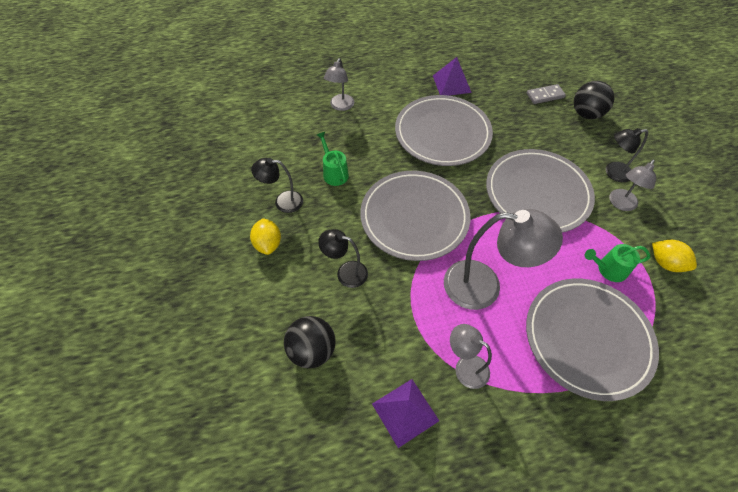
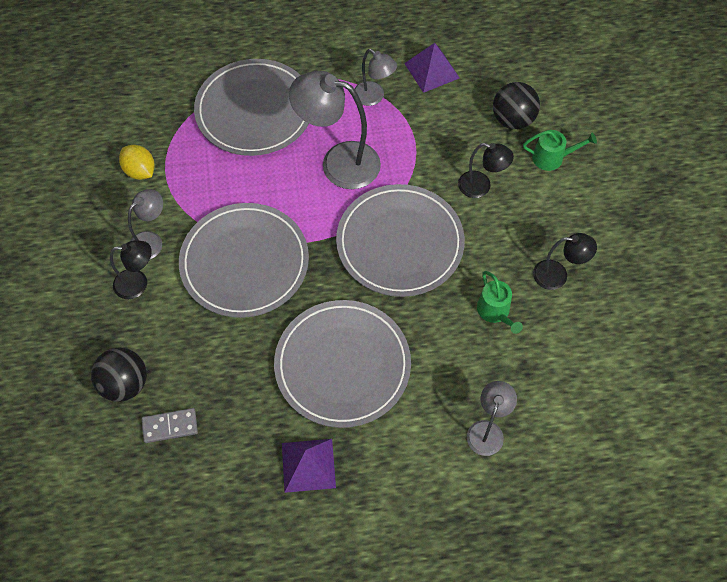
camera: 175 degrees left, 5 degrees up
(268, 244) = (568, 224): yellow lemon -> none
(609, 269) = (203, 169): green watering can -> green watering can (552, 158)

